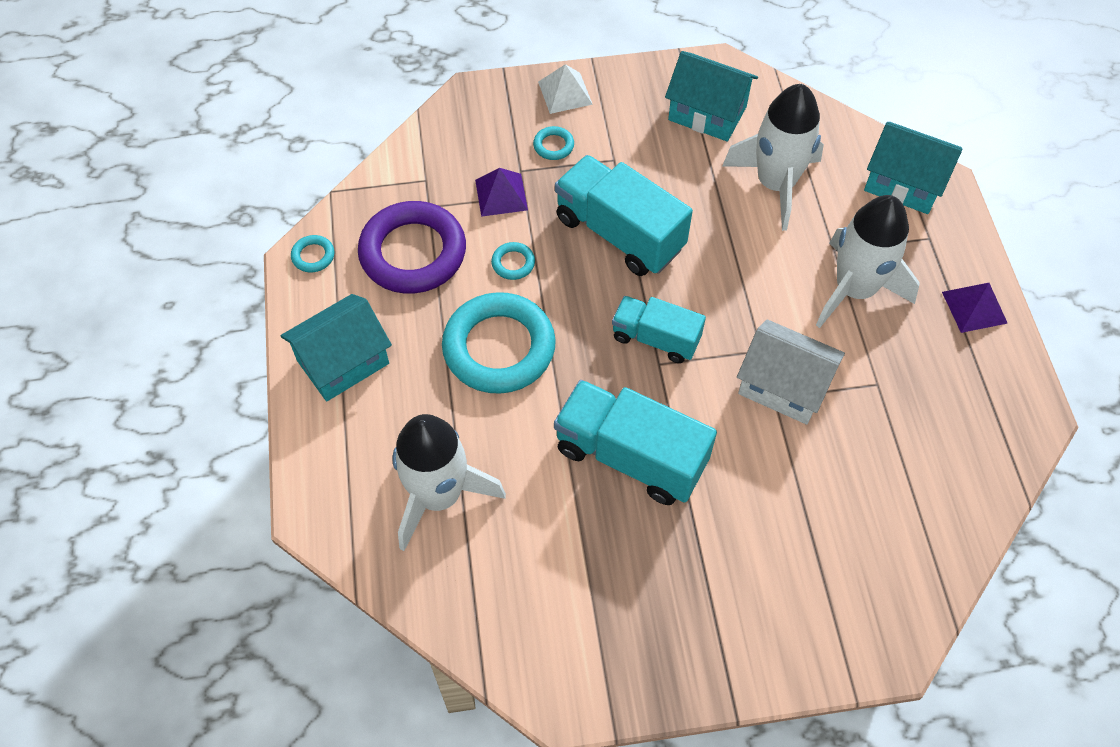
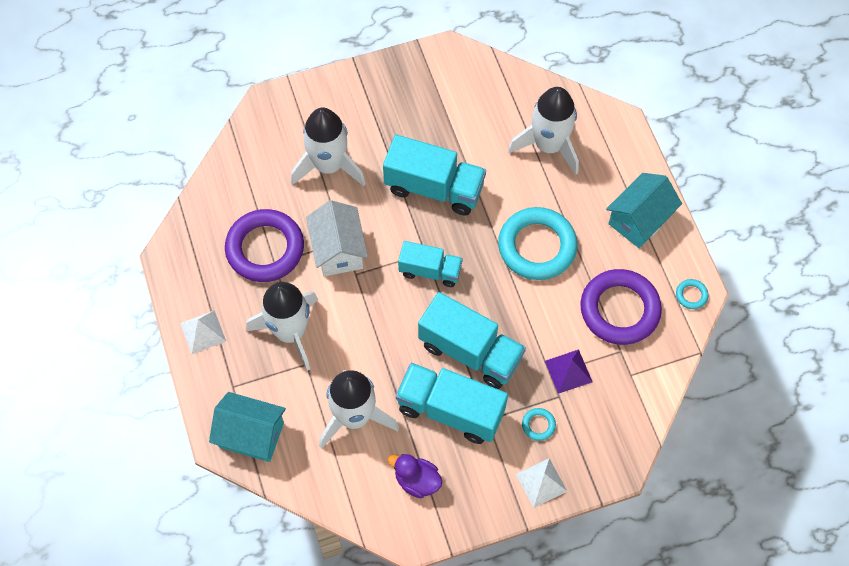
camera: 170 degrees right, 5 degrees up
(513, 263) = (544, 313): turquoise ring -> none
(656, 175) = (450, 410): none -> turquoise truck
(707, 113) = (417, 481): turquoise house -> purple duck
(783, 386) = (338, 250): white house -> white house turned 60 degrees clockwise
(791, 518) = (329, 166): none -> white rocket
(891, 405) = (265, 248): none -> purple ring
(974, 307) = (203, 332): purple pyramid -> white pyramid

